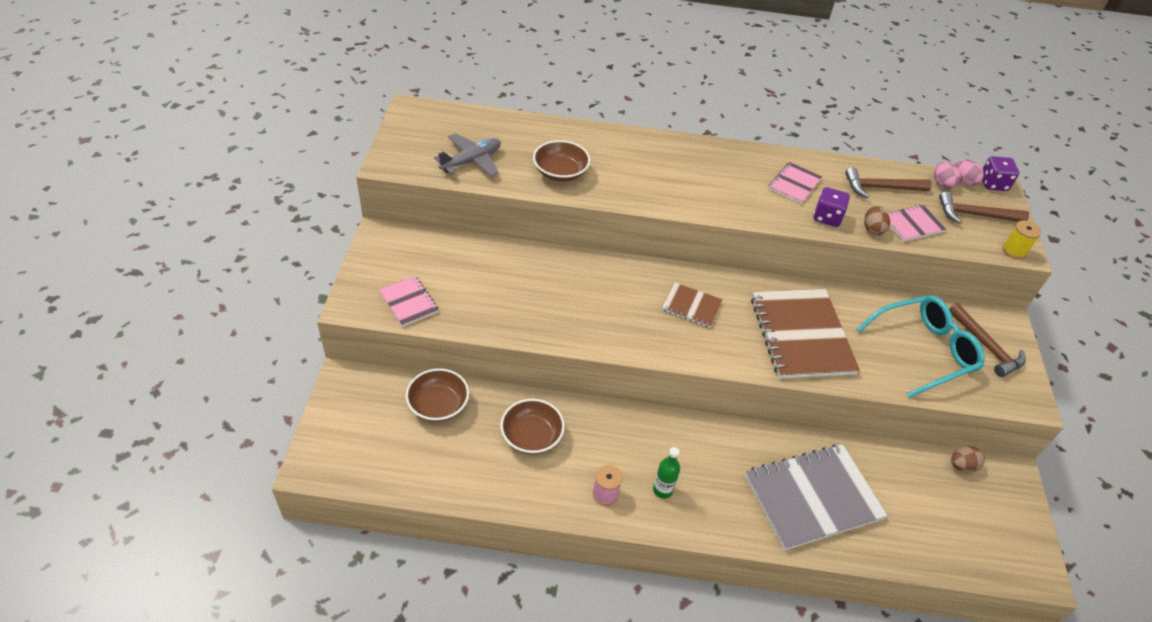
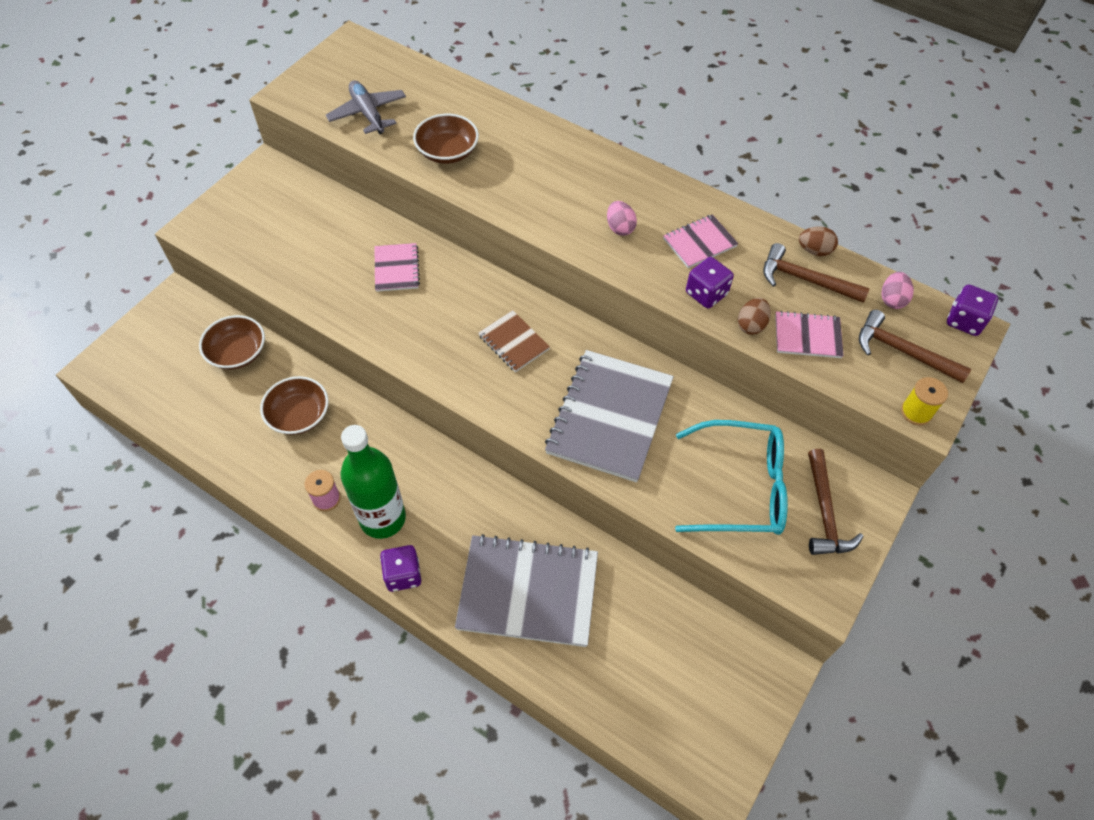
camera: 30 degrees right, 10 degrees up
(409, 302) = (244, 242): pink notebook -> pink notebook (396, 268)
(471, 161) = (368, 113): grey plane -> grey plane turned 105 degrees counterclockwise
(662, 490) = (382, 518): green bottle -> green bottle, size x2.12
(711, 527) = (403, 575): none -> purple dice
(801, 335) = (609, 417): brown notebook -> grey notebook
(962, 466) = (724, 632): brown egg -> brown egg (814, 250)
(963, 181) = (925, 305): pink egg -> pink egg (620, 228)

